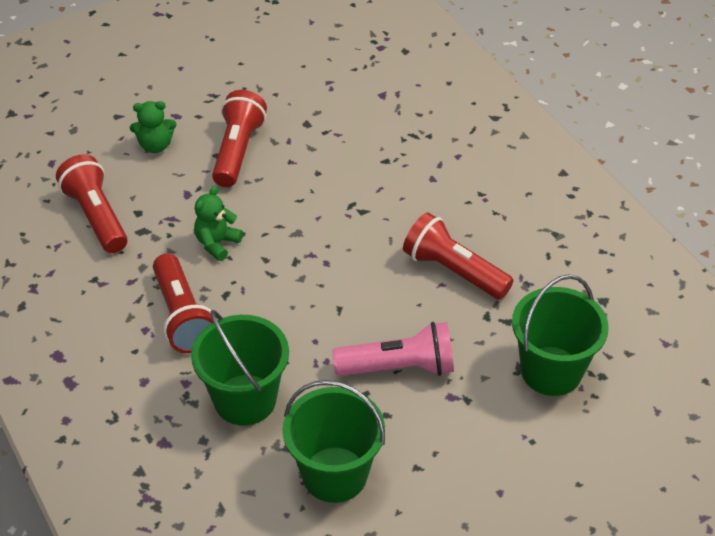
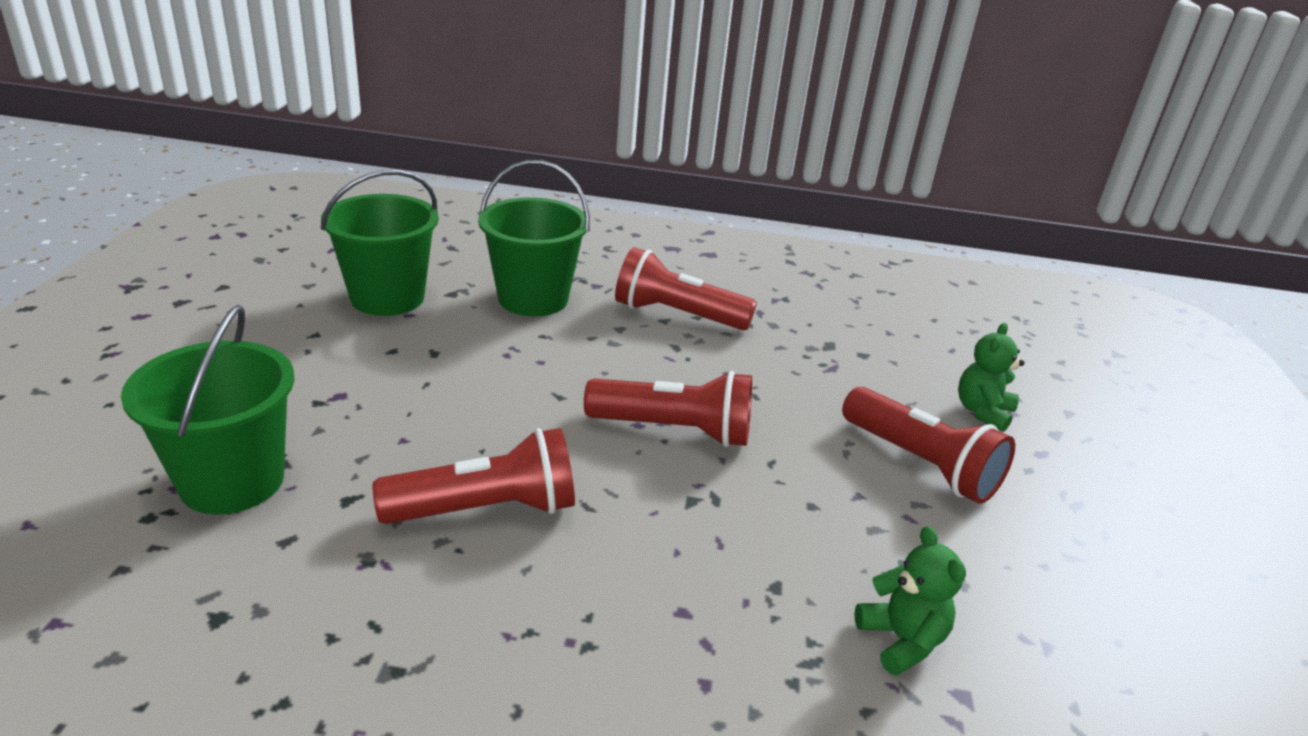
camera: 125 degrees right, 15 degrees down
(96, 216) = (879, 332): red flashlight -> red flashlight (674, 430)
(217, 243) = (758, 374): green teddy bear -> green teddy bear (901, 640)
(399, 367) = (427, 386): pink flashlight -> none

